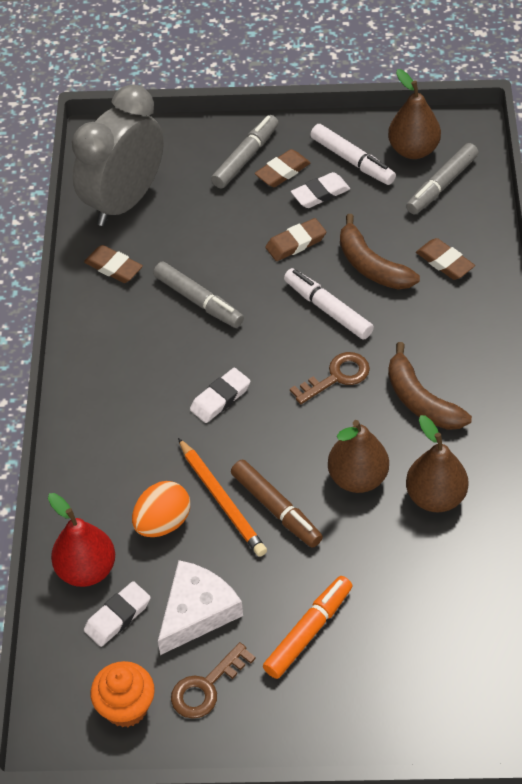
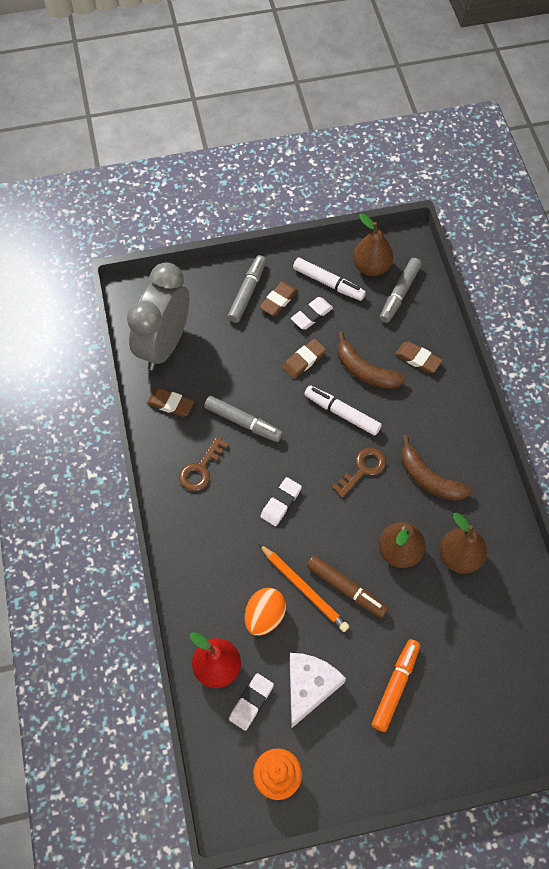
camera: 15 degrees left, 10 degrees up
(206, 687) = (332, 748): brown key -> brown key (201, 469)

